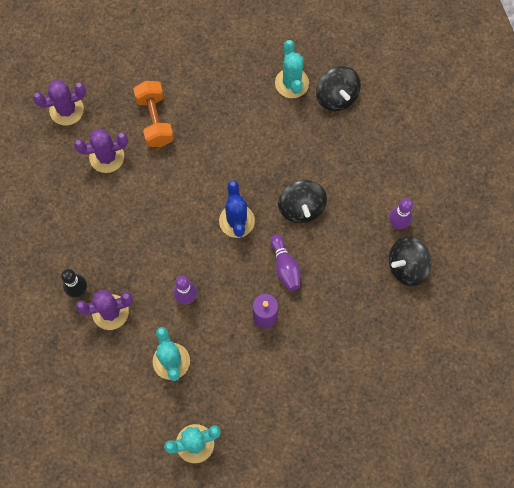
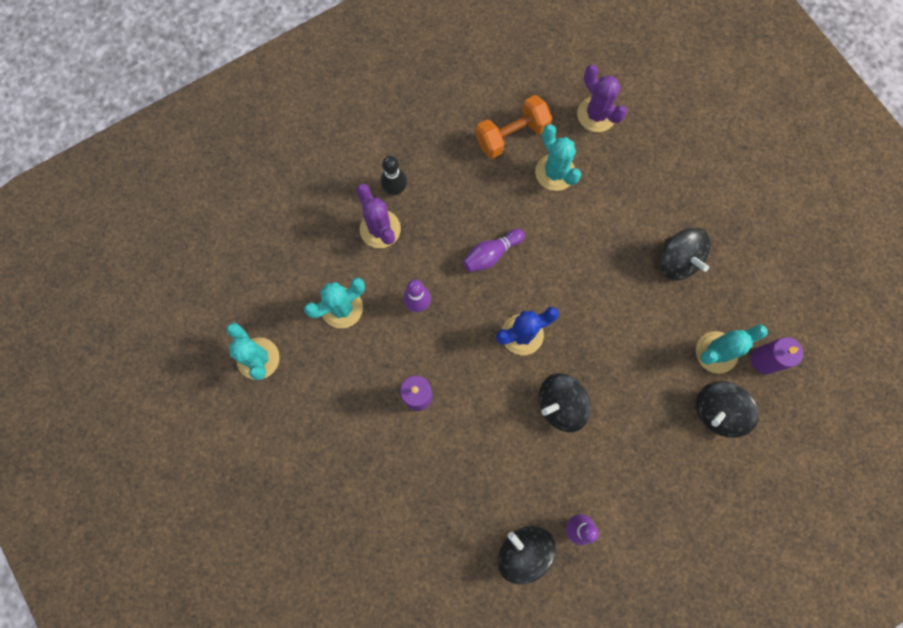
camera: 75 degrees right, 5 degrees up
(107, 157) = (555, 172): purple cactus -> turquoise cactus
(155, 120) = (615, 210): orange dumbbell -> orange dumbbell (511, 135)
(211, 87) = (678, 260): none -> black spinning top
(285, 267) = (482, 404): purple bowling pin -> purple bowling pin (491, 254)
(307, 52) = (764, 360): none -> purple candle

